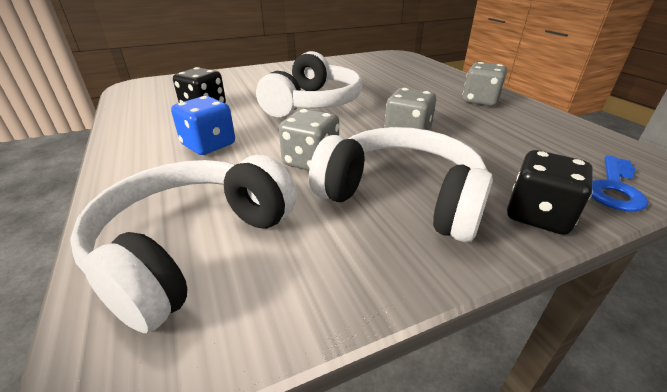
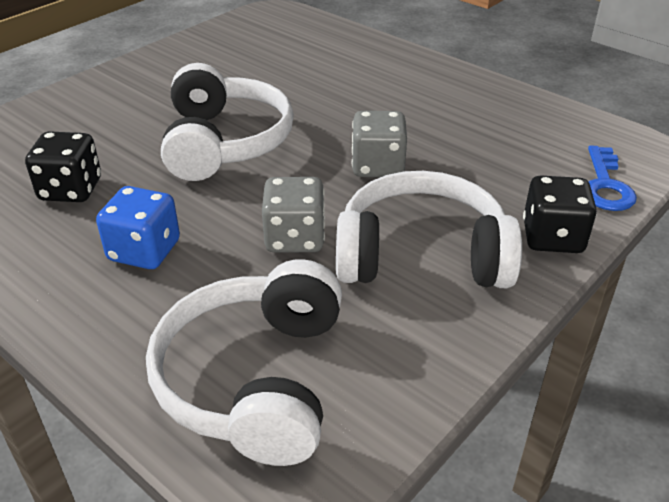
camera: 25 degrees left, 5 degrees up
(480, 100) = (432, 88): grey dice -> none

